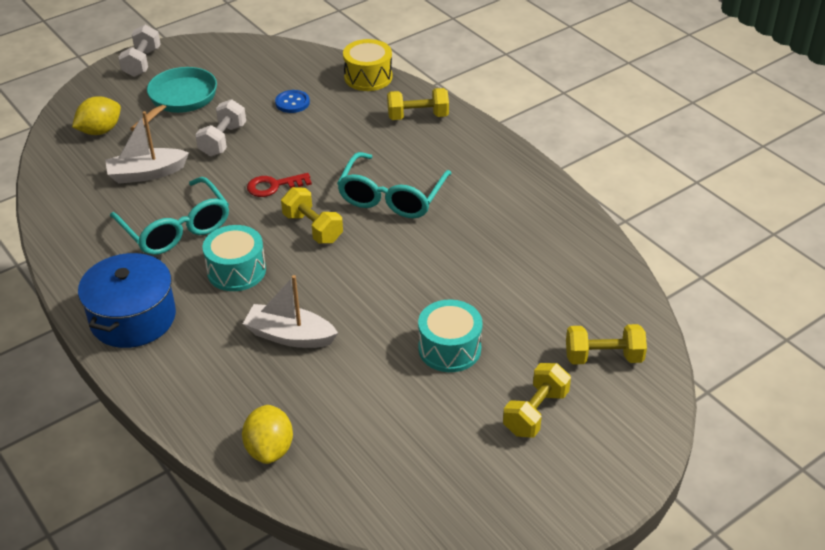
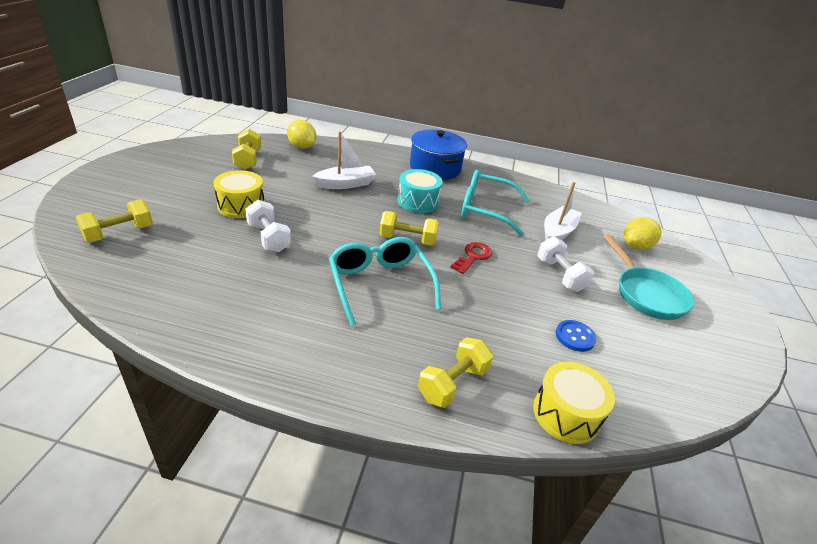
camera: 135 degrees right, 5 degrees down
(100, 131) = (636, 246): yellow lemon -> yellow lemon turned 45 degrees clockwise
(142, 63) = (735, 315): white dumbbell -> white dumbbell (269, 238)
(449, 348) = (241, 206): turquoise drum -> yellow drum
(535, 412) = (160, 193): yellow dumbbell -> yellow dumbbell (248, 160)

